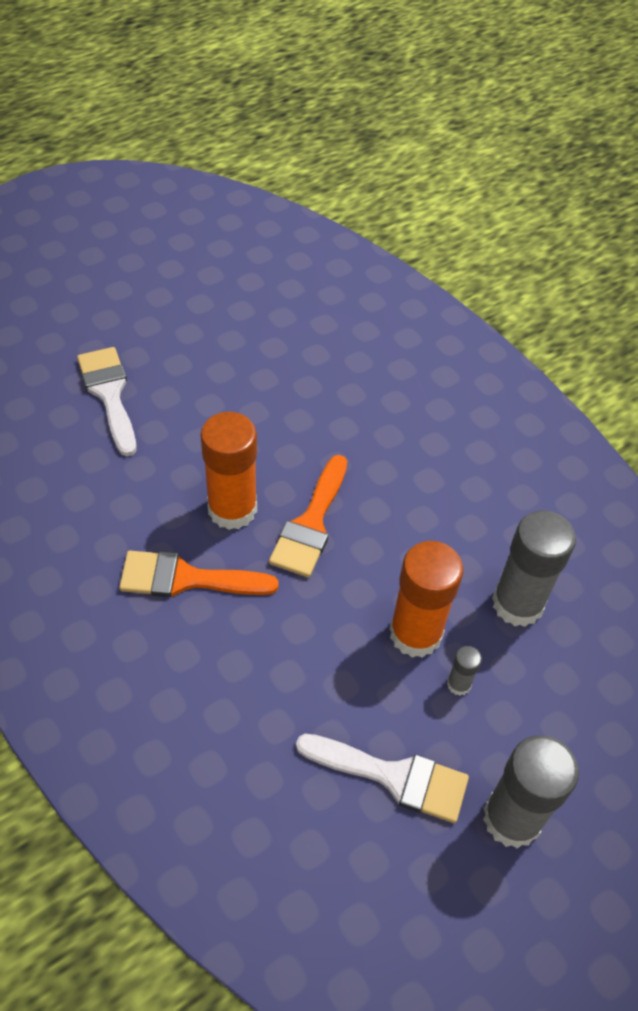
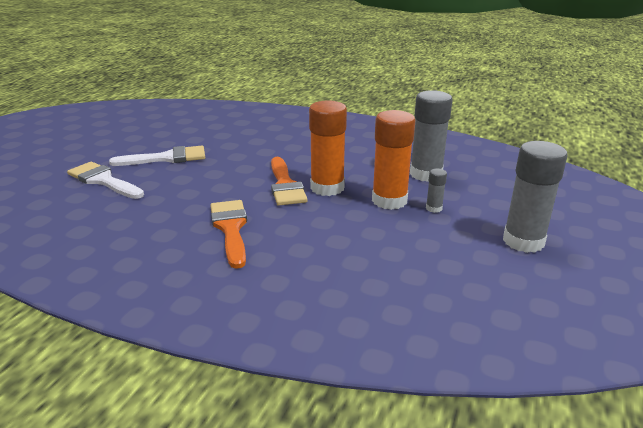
camera: 30 degrees left, 25 degrees down
(186, 578) = (230, 228): orange brush -> orange brush turned 105 degrees clockwise
(232, 509) = (231, 195): orange glue stick -> orange glue stick (327, 188)
(393, 776) = (445, 253): white brush -> white brush (167, 158)

